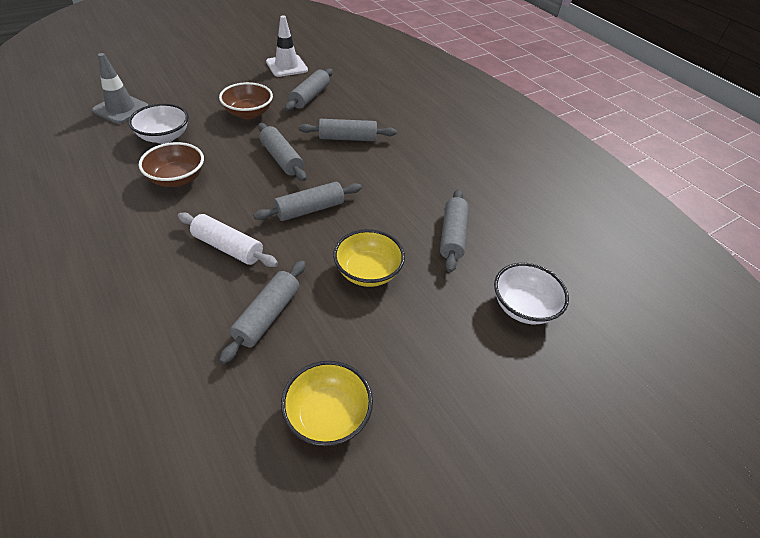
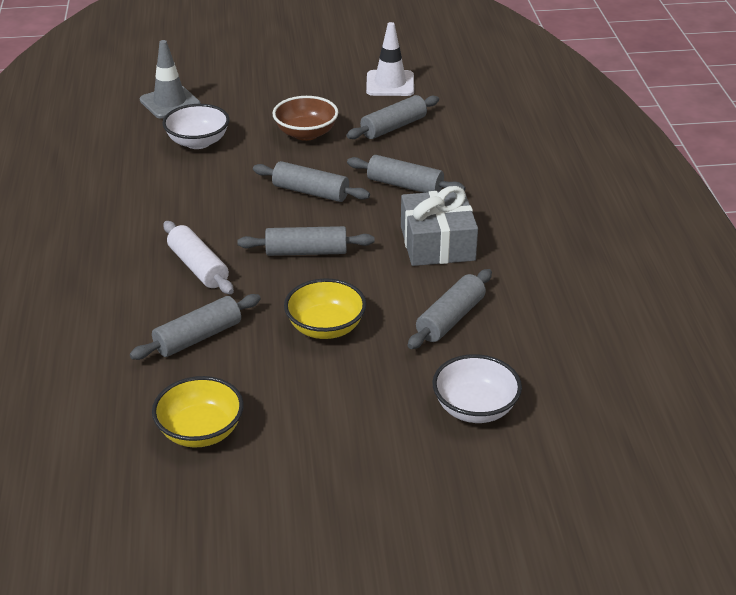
camera: 30 degrees right, 10 degrees down
(177, 179) = (187, 189): brown bowl -> none
(281, 159) = (310, 192): grey rolling pin -> grey rolling pin turned 60 degrees counterclockwise
(401, 177) = (437, 243): none -> grey gift

